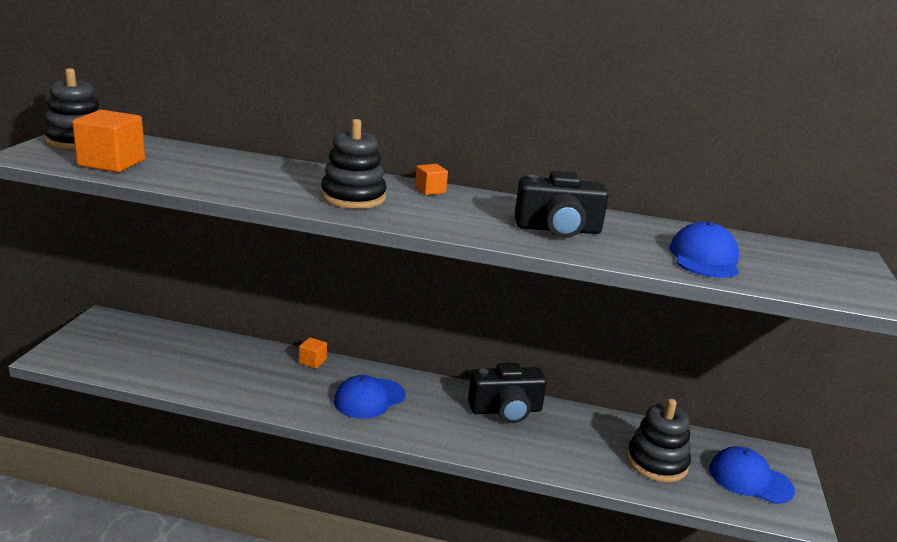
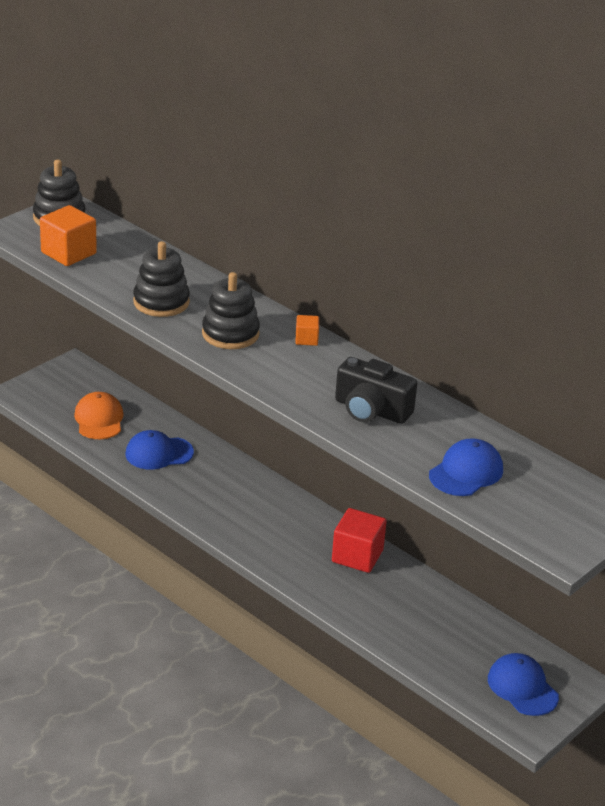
camera: 30 degrees right, 10 degrees up
(161, 359) = (99, 419): none -> orange cap
(312, 361) = (223, 458): orange cube -> none
(369, 398) = (245, 508): blue cap -> blue cap (159, 453)
(506, 410) = (357, 556): black camera -> red cube
(657, 462) = (449, 644): black stacking toy -> black stacking toy (161, 302)

